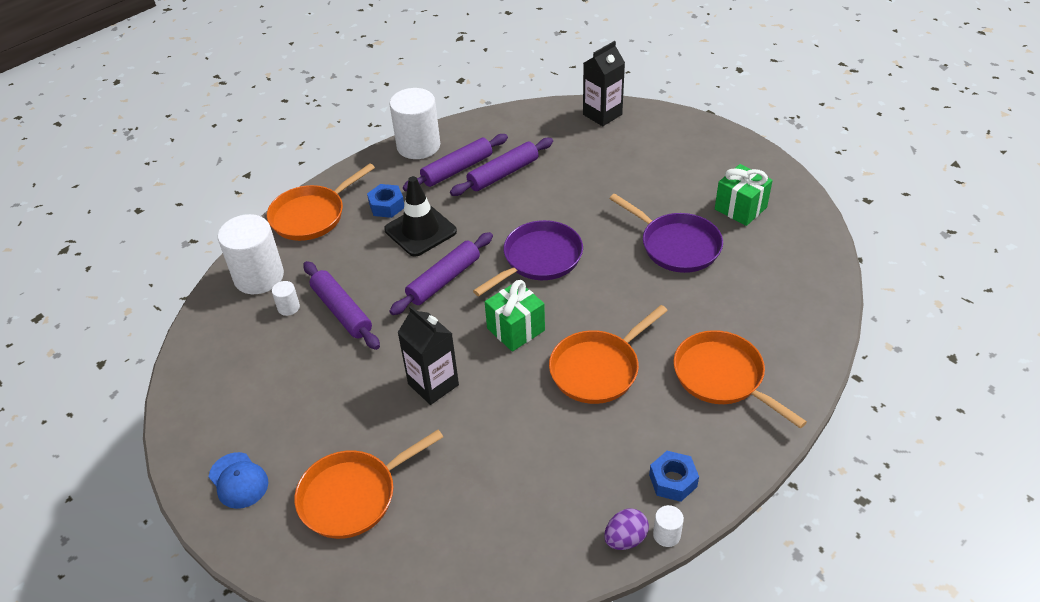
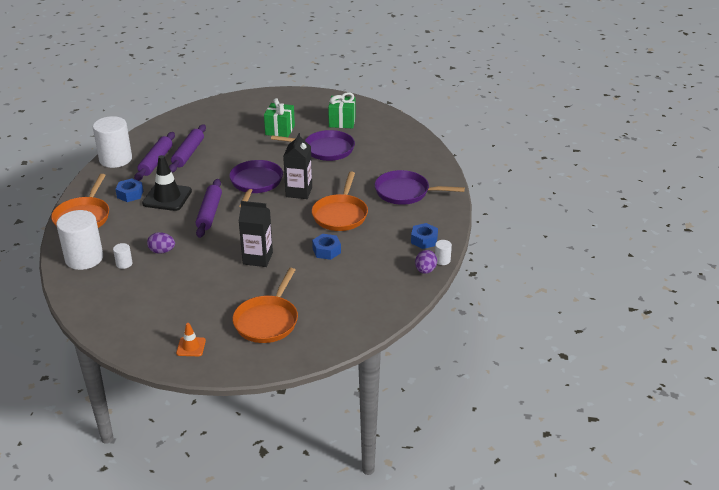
camera: 40 degrees left, 10 degrees down
(238, 480) = (191, 347): blue cap -> orange traffic cone
(342, 311) = (162, 251): purple rolling pin -> purple egg
(516, 329) = (277, 217): green gift -> green gift (280, 130)
(525, 421) = (326, 251): none -> blue nut
(602, 114) = (218, 106): black carton -> black carton (299, 192)
(722, 377) = (405, 192): orange pan -> purple pan

